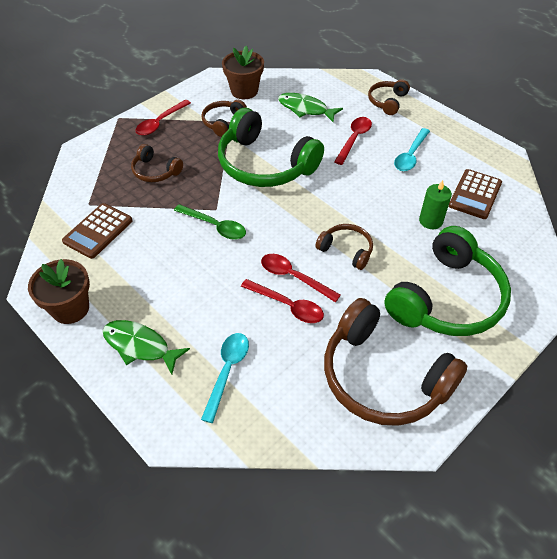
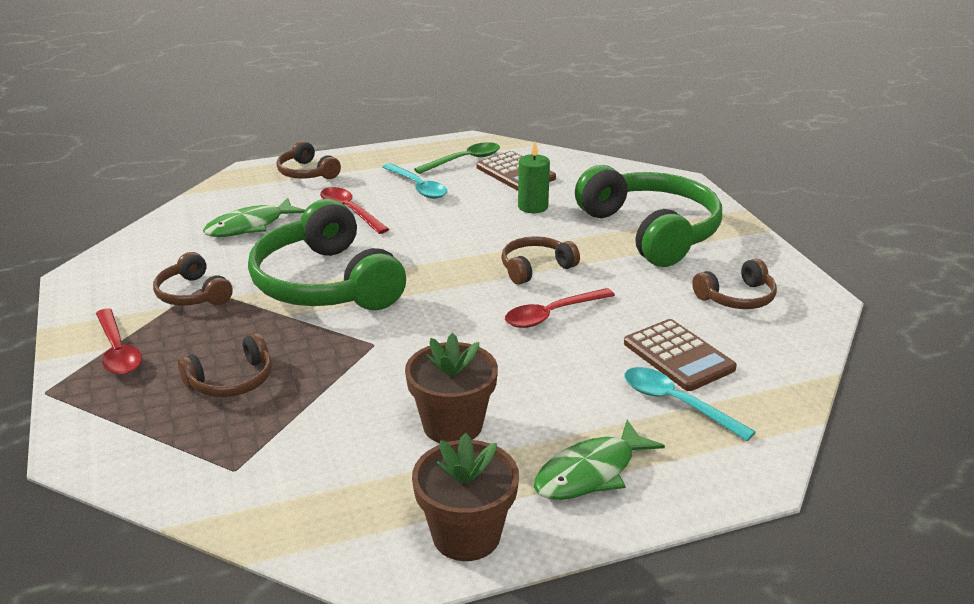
camera: 65 degrees left, 20 degrees down
(98, 231) = (312, 471): brown calculator -> brown calculator (678, 356)
(215, 226) = (409, 352): green spoon -> green spoon (464, 160)
(244, 91) = (146, 260): brown flower pot -> brown flower pot (452, 425)
(265, 164) = (325, 283): green headphones -> green headphones turned 90 degrees clockwise
(288, 306) = (597, 331): red spoon -> none
(383, 377) = (737, 298): brown headphones -> brown headphones, size x0.49

